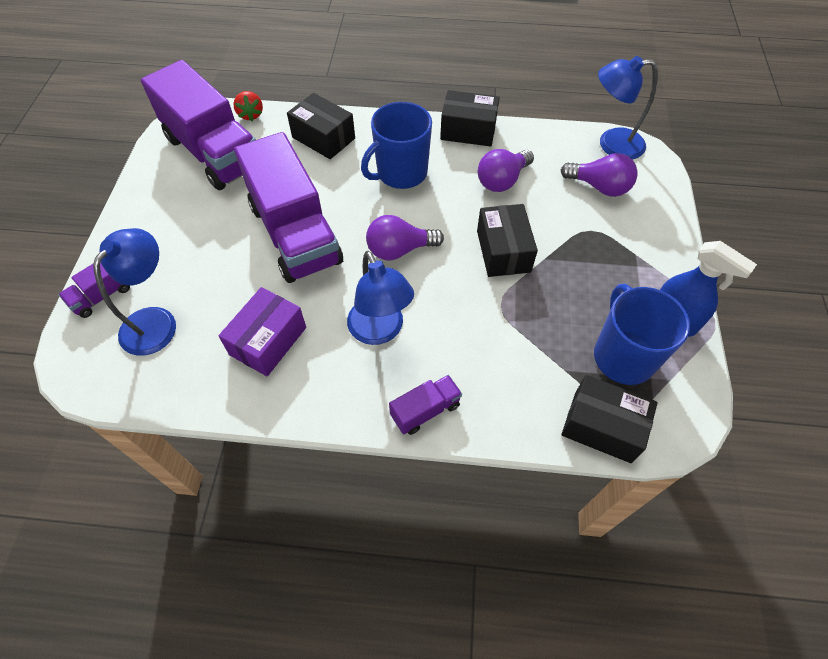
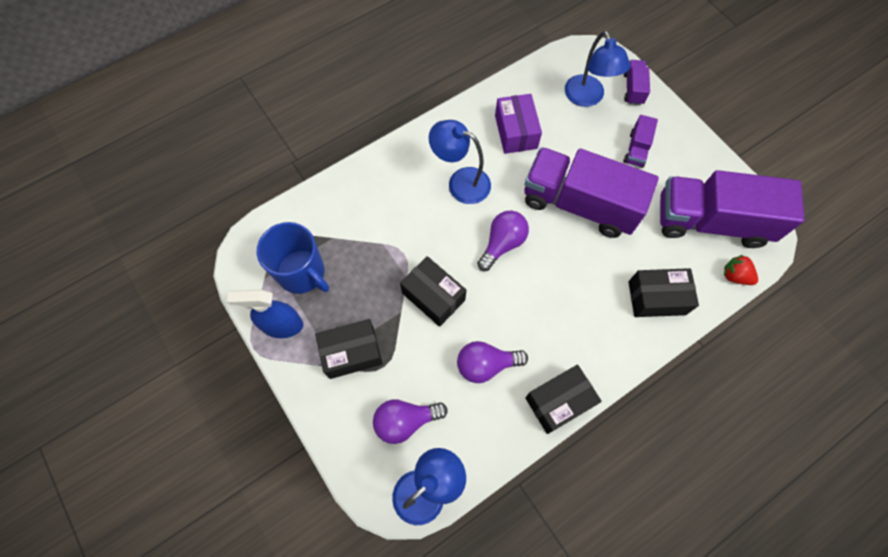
camera: 140 degrees right, 10 degrees up
(401, 173) = (566, 310): blue mug -> none
(425, 410) = (395, 158): purple truck -> purple truck (636, 149)
(502, 180) = (486, 365): purple light bulb -> purple light bulb turned 105 degrees counterclockwise
(602, 427) = (291, 218): black box -> black box (352, 352)

